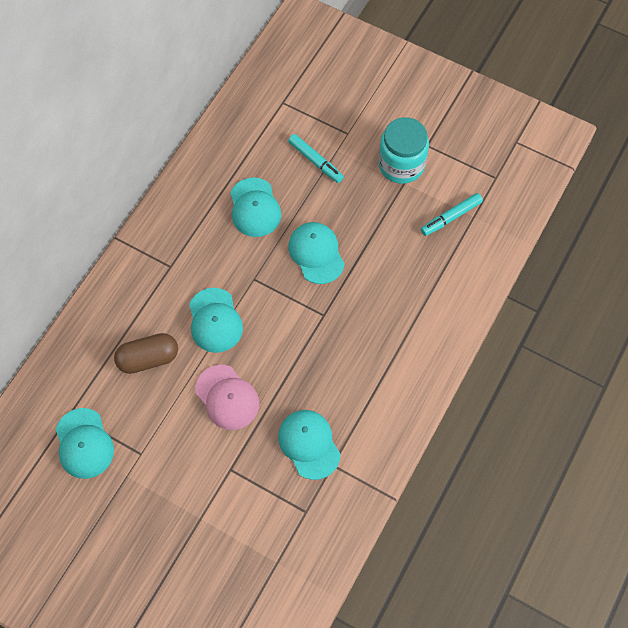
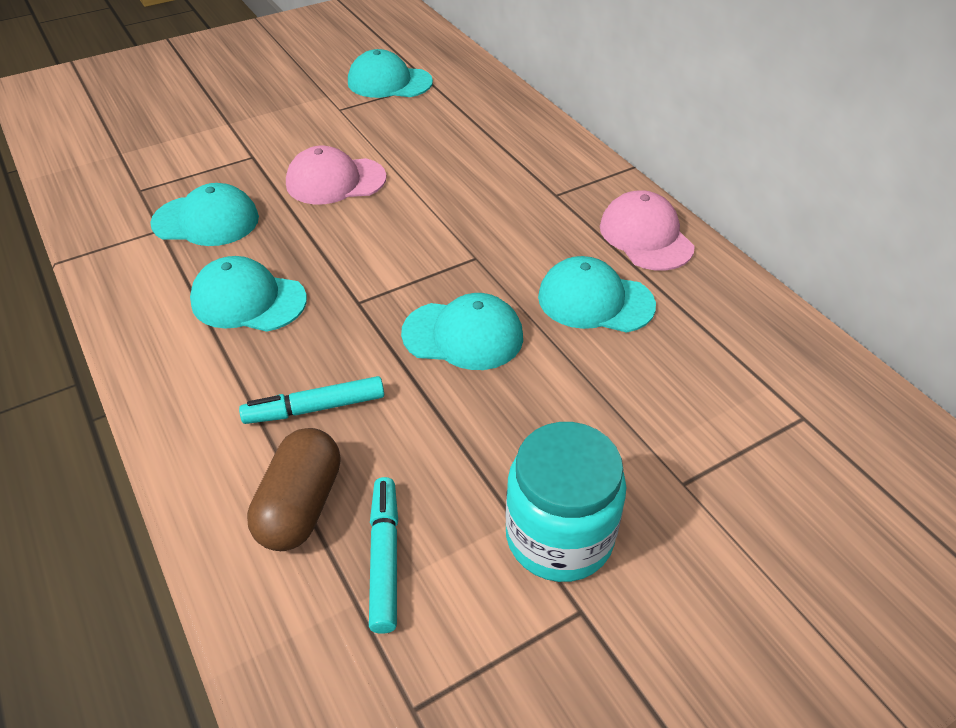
camera: 120 degrees right, 20 degrees down
(148, 359) = (443, 143): brown capsule -> brown capsule (300, 505)
(185, 205) = (646, 236): none -> pink cap
(215, 320) = (445, 204): turquoise cap -> turquoise cap (248, 300)
(315, 161) = (642, 408): turquoise marker -> turquoise marker (315, 408)

